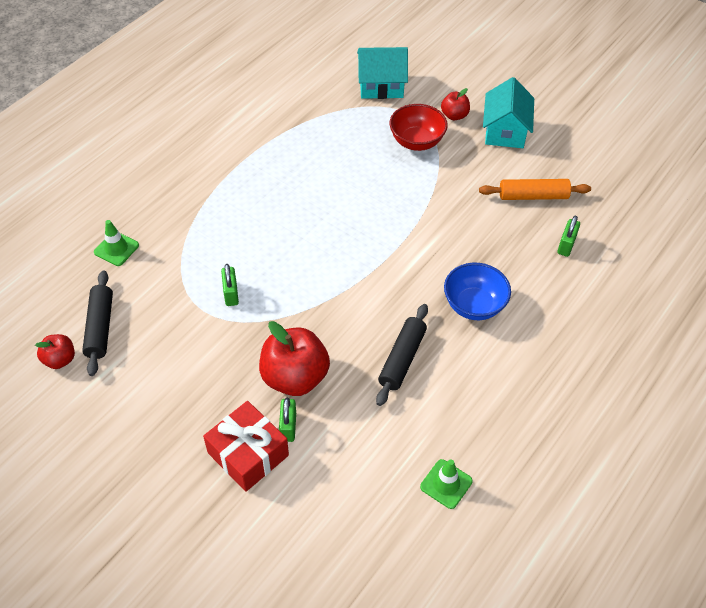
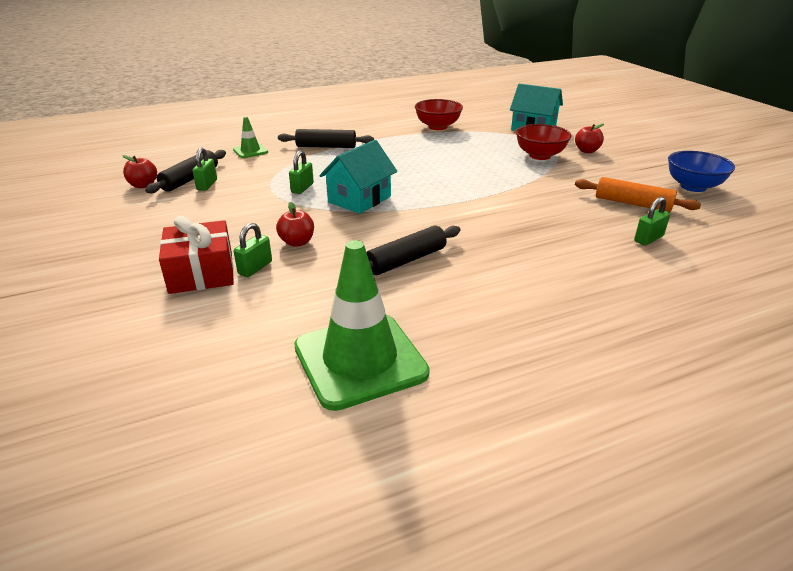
camera: 30 degrees right, 20 degrees down
(128, 330) = (207, 185): none -> green padlock
(192, 207) = (326, 146): none -> black rolling pin
(282, 119) = (437, 127): none -> red bowl
(295, 377) = (297, 242): red apple -> red apple, size x0.52
(446, 484) = (360, 360): green traffic cone -> green traffic cone, size x2.09
(474, 305) = (512, 249): blue bowl -> blue bowl (693, 187)
(505, 131) = (630, 166): turquoise house -> turquoise house (359, 199)

